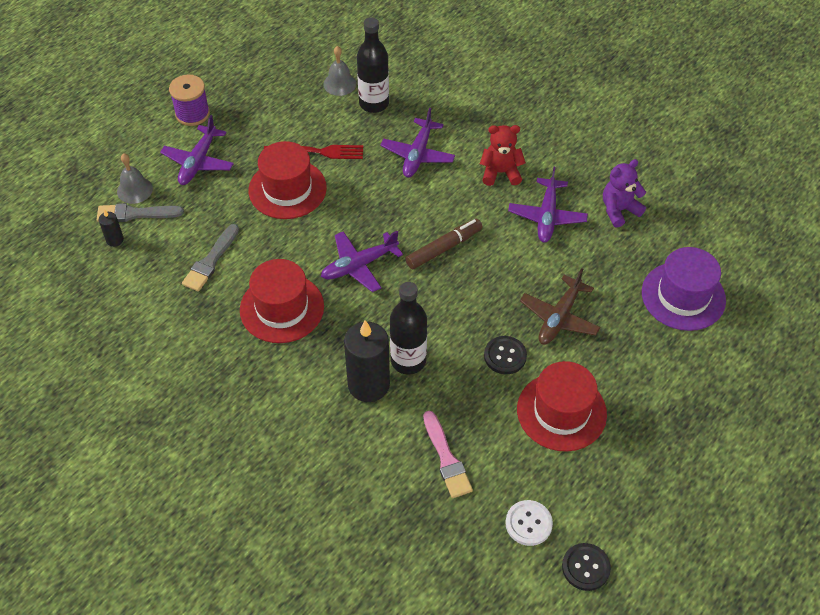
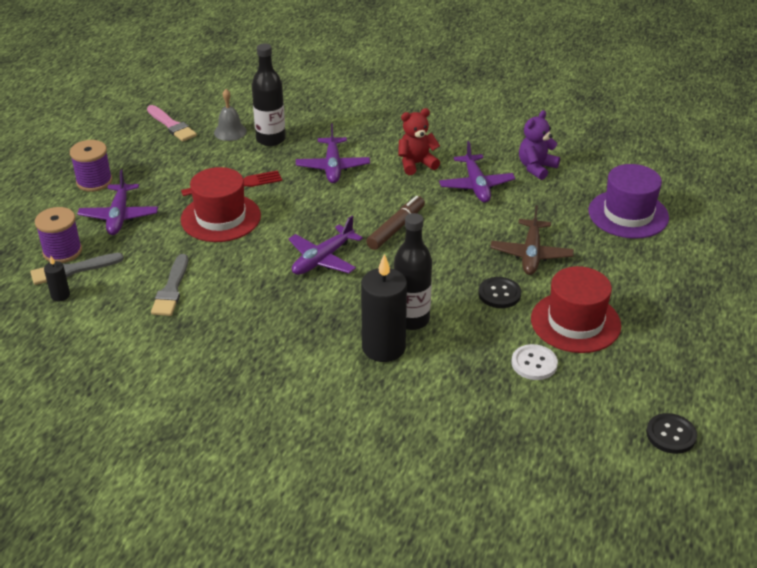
camera: 20 degrees left, 15 degrees down
(134, 190) = (62, 251): grey bell -> purple spool
(282, 308) = (264, 309): red hat -> none
(446, 458) = (491, 385): pink brush -> pink brush (172, 125)
(528, 523) = (598, 415): white button -> white button (534, 363)

